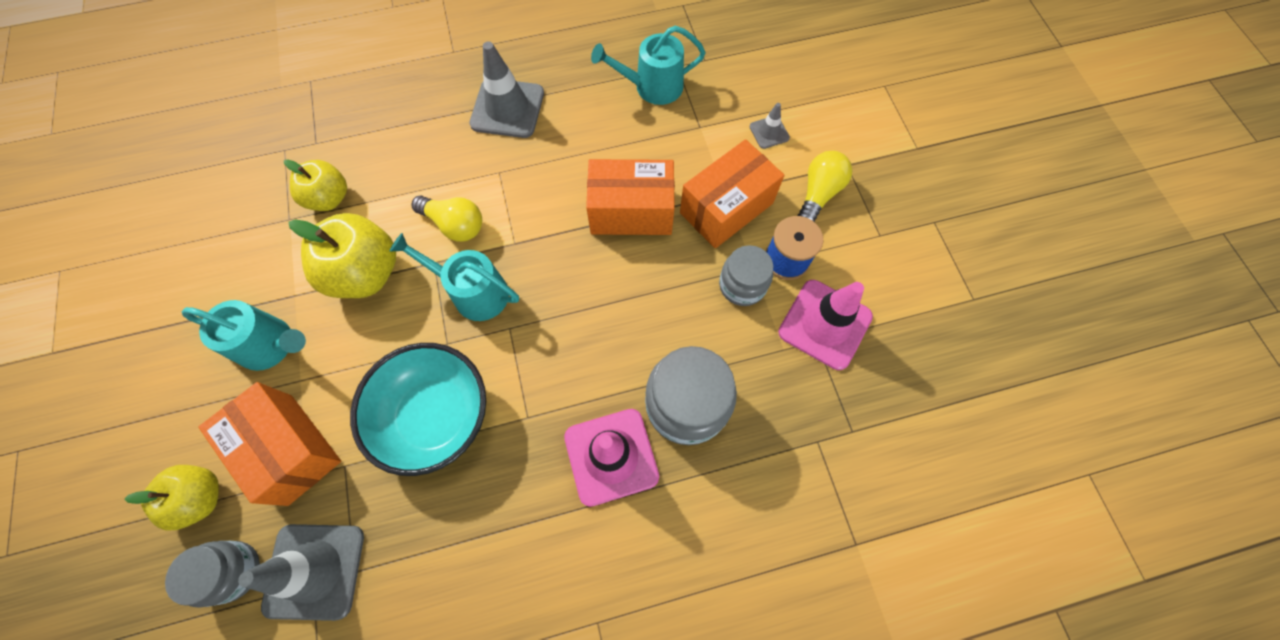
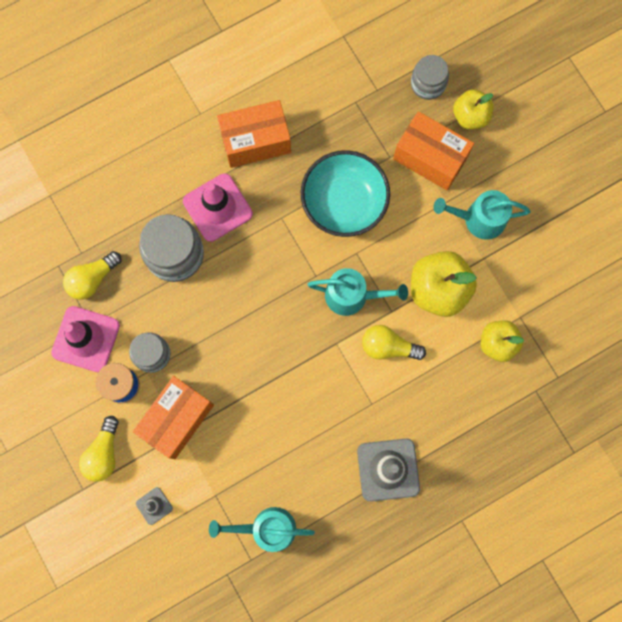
camera: 165 degrees right, 10 degrees up
(315, 570) = (379, 96): grey traffic cone -> none
(631, 211) = (253, 396): orange box -> orange box (255, 141)
(652, 87) = (267, 529): turquoise watering can -> turquoise watering can turned 150 degrees counterclockwise
(806, 400) = (92, 279): none -> yellow light bulb

